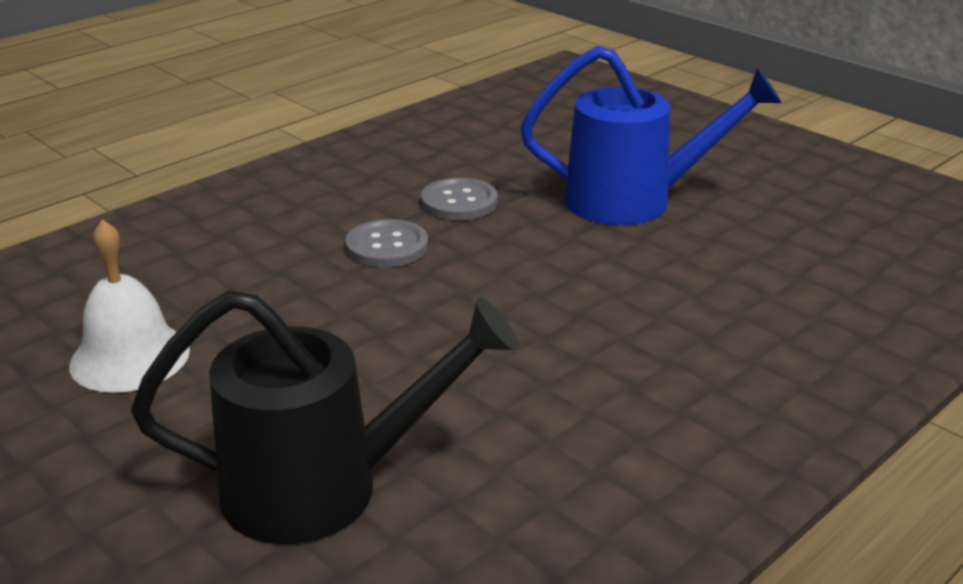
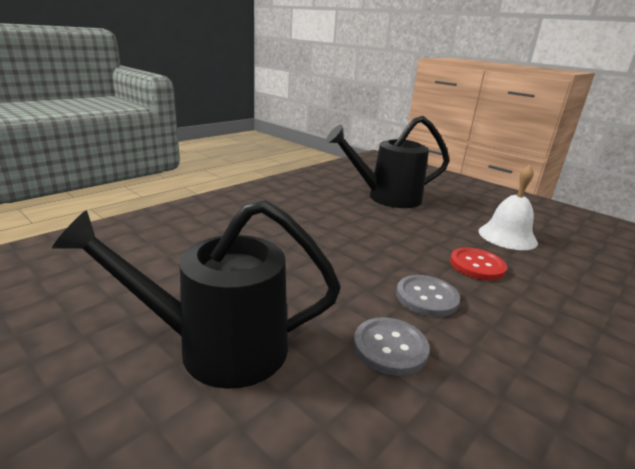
camera: 175 degrees right, 5 degrees down
(267, 292) = (477, 265): none -> red button
(634, 201) = (217, 346): blue watering can -> black watering can

